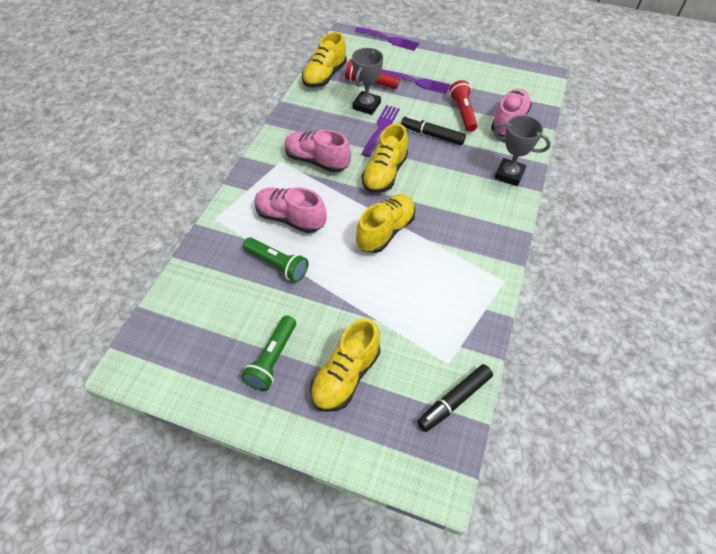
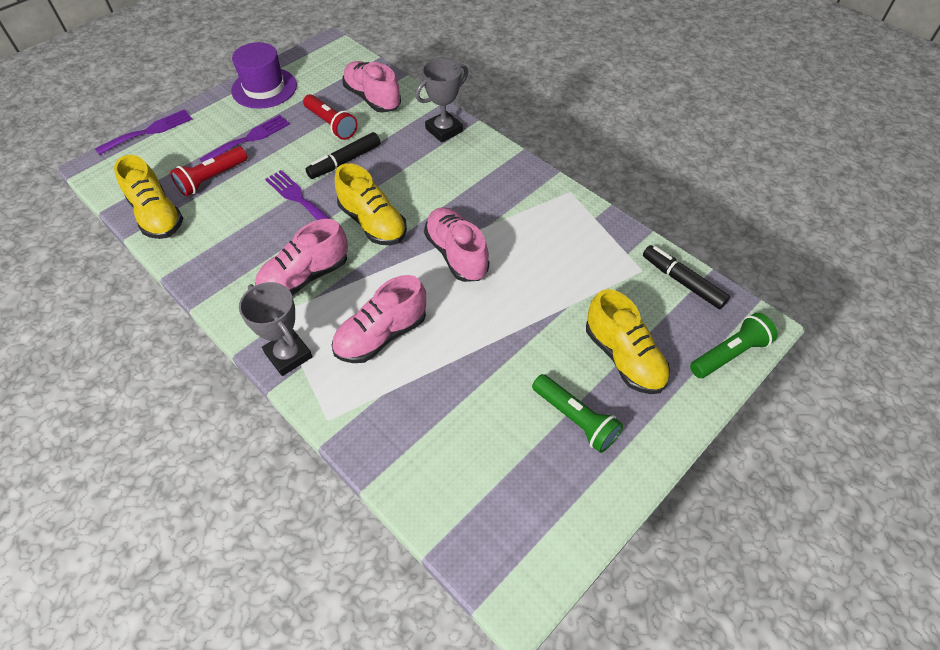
camera: 65 degrees left, 0 degrees up
(277, 264) = (445, 372): green flashlight -> green flashlight (729, 354)
(366, 106) = (249, 197): grey trophy -> grey trophy (288, 355)
(385, 231) = (456, 254): yellow shoe -> pink shoe
(454, 400) = (682, 282): black marker -> black marker turned 150 degrees clockwise
(463, 113) = (331, 124): red flashlight -> red flashlight turned 150 degrees counterclockwise
(470, 66) = (264, 88): none -> purple hat

